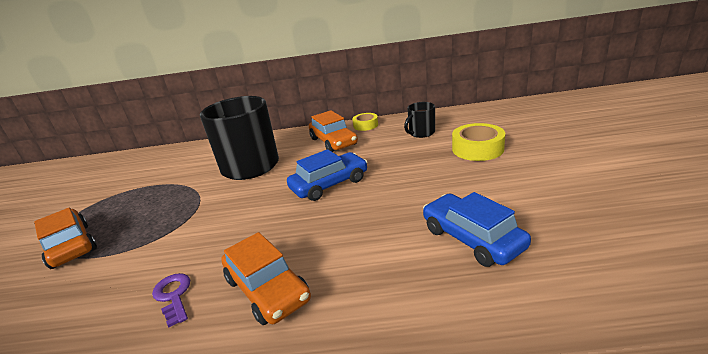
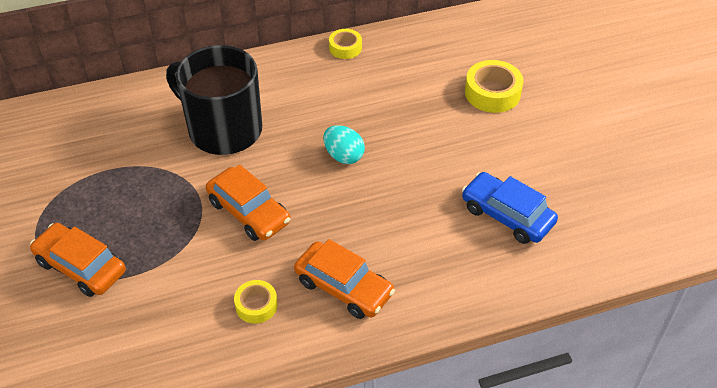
camera: 20 degrees left, 20 degrees up
(173, 296) = (256, 305): purple key -> yellow tape
(329, 184) = (343, 156): blue car -> turquoise egg
(333, 142) = (315, 81): orange car -> orange car (249, 212)
(421, 133) = (422, 64): black mug -> none

